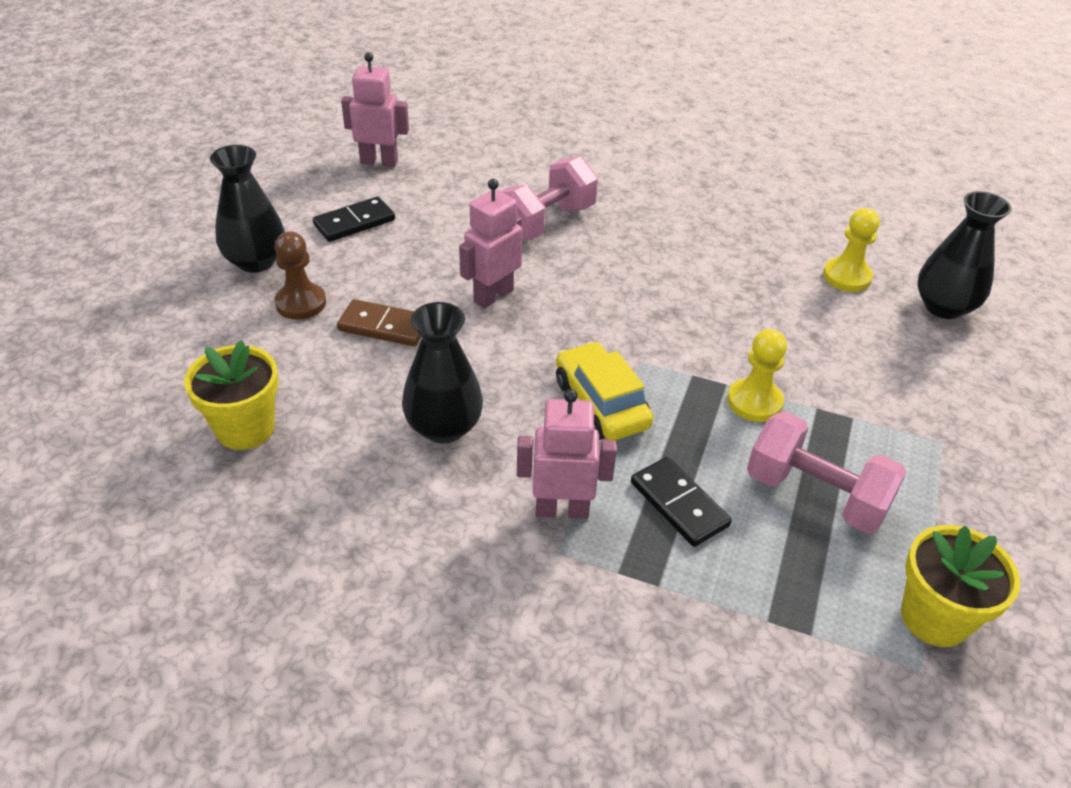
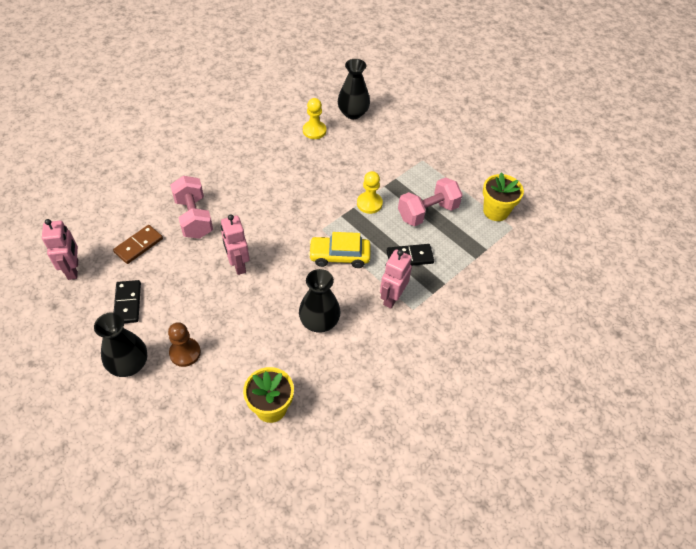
camera: 65 degrees left, 10 degrees up
(379, 162) = (73, 269): pink robot -> pink robot turned 135 degrees clockwise
(384, 326) = (231, 321): brown domino -> brown domino (139, 245)

